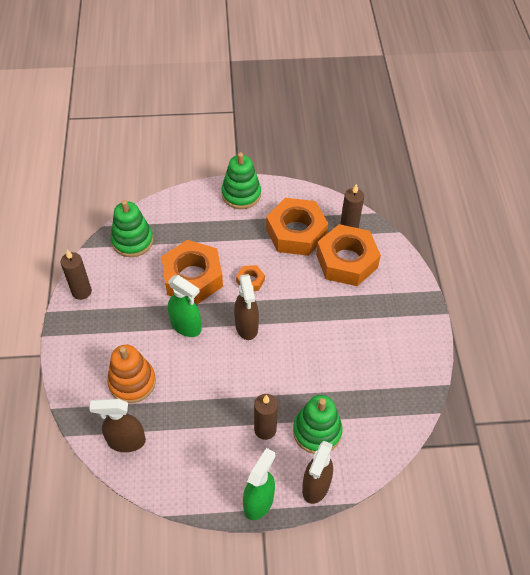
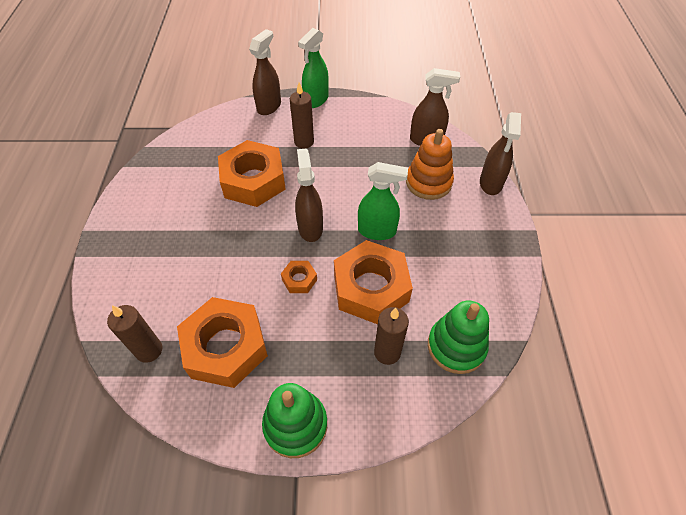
camera: 175 degrees left, 0 degrees up
(69, 385) = (490, 183): none -> brown spray bottle
(81, 291) = (506, 277): brown candle -> brown candle (387, 352)
(186, 326) = (377, 231): green spray bottle -> green spray bottle turned 150 degrees clockwise
(317, 431) = (258, 138): green stacking toy -> none
(346, 261) = (171, 300): orange nut -> orange nut (253, 180)

